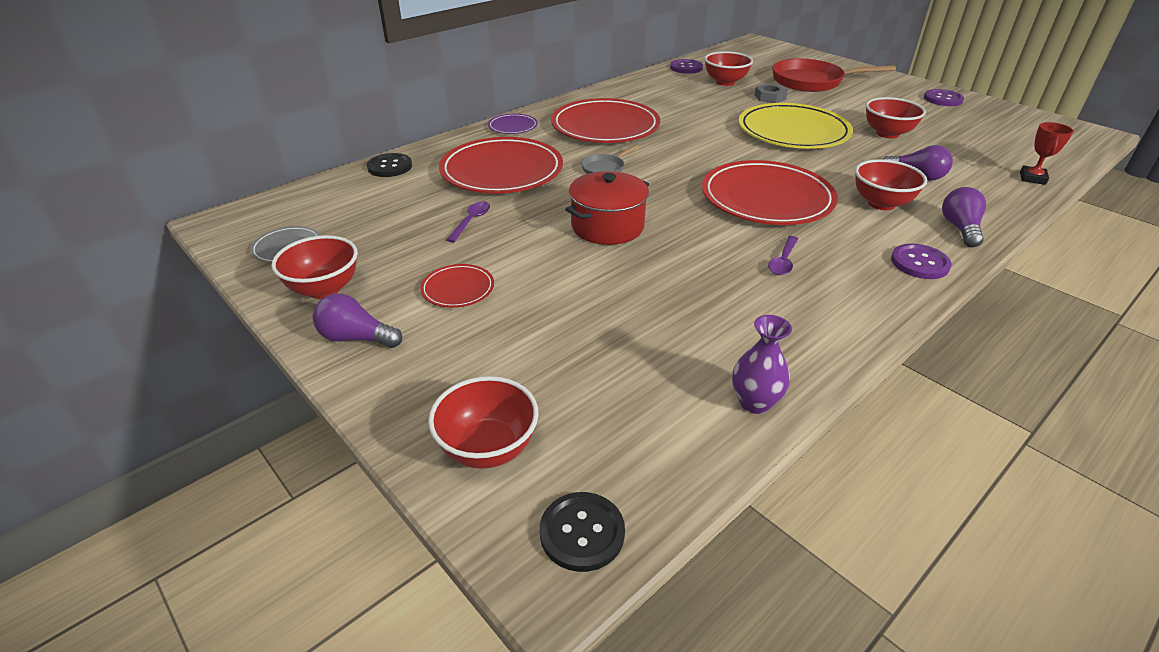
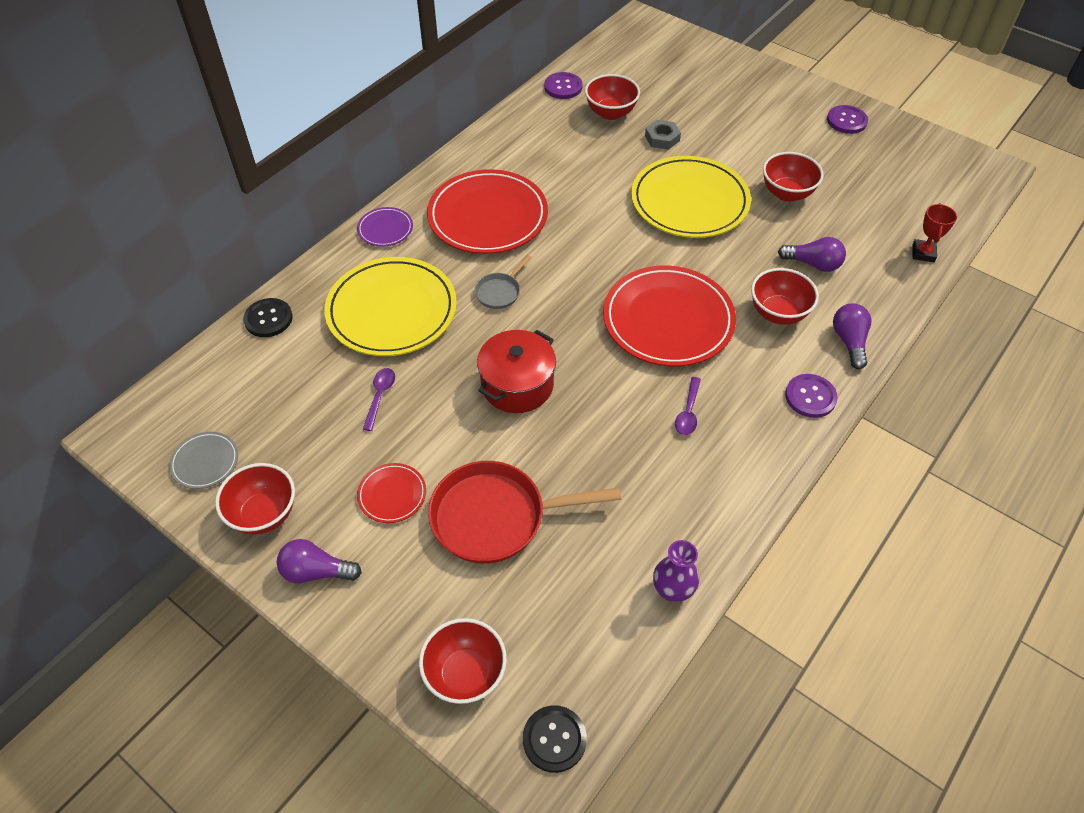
camera: 10 degrees left, 15 degrees up
(502, 171) = (392, 310): red plate -> yellow plate
(811, 82) = (706, 101): red pan -> red pan (496, 517)

